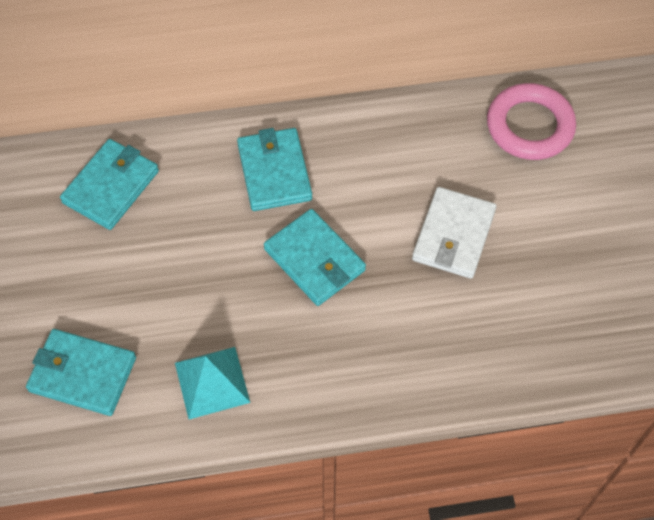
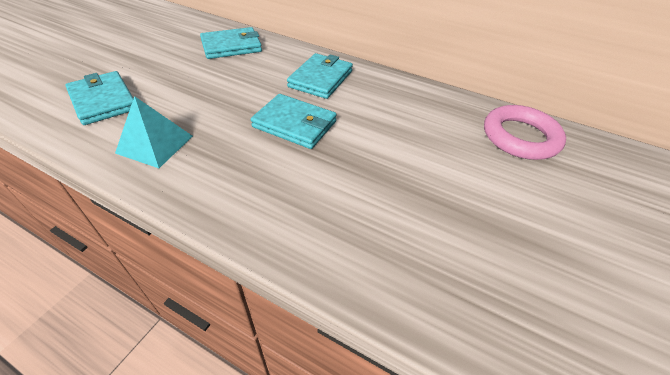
camera: 35 degrees right, 15 degrees down
(314, 260) = (294, 124): turquoise wallet -> turquoise wallet turned 60 degrees counterclockwise
(453, 235) = (404, 162): white wallet -> none

